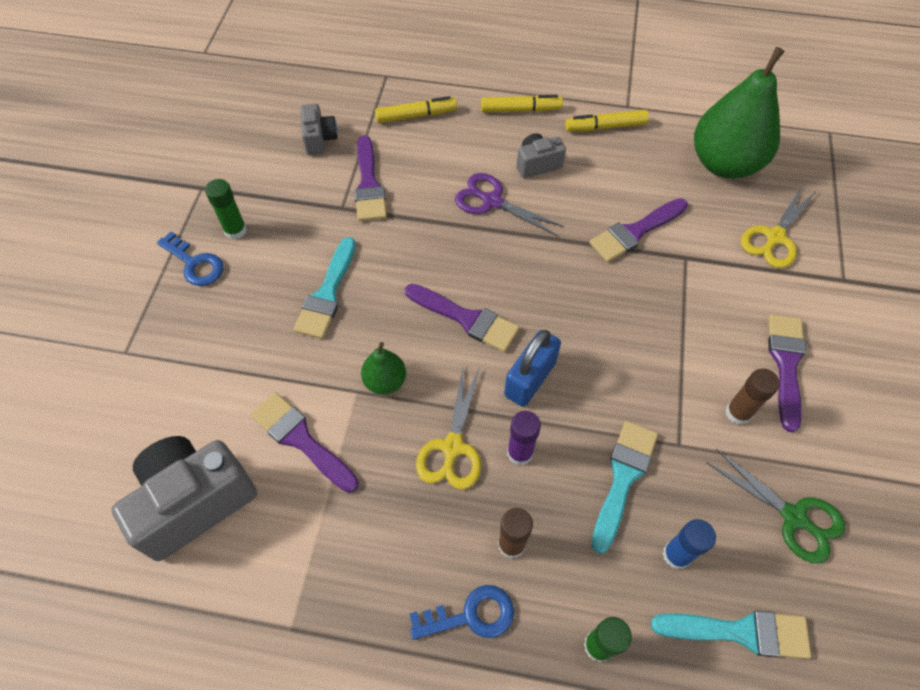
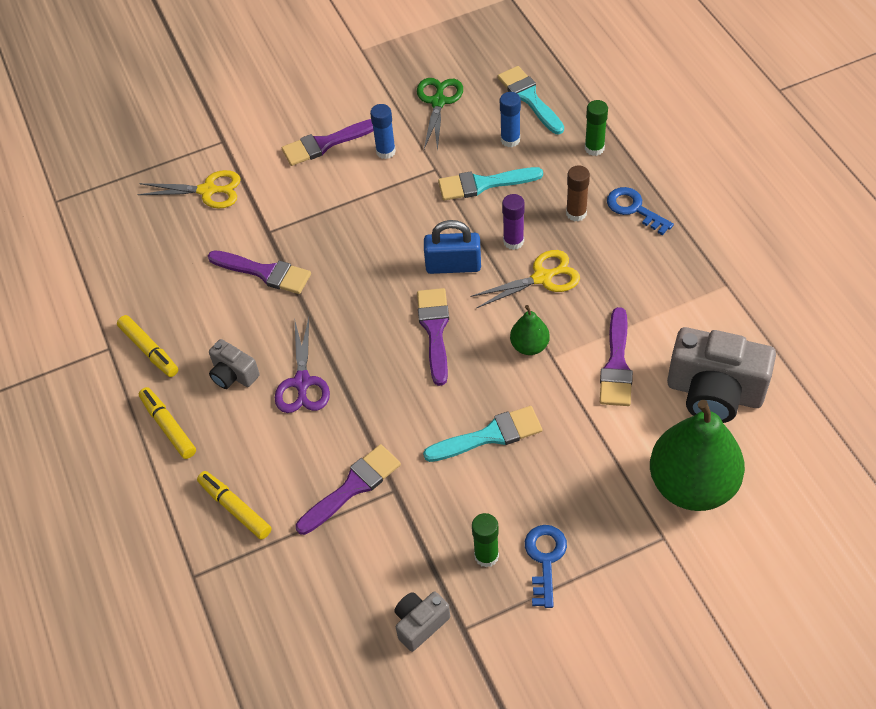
camera: 120 degrees left, 5 degrees down
(319, 139) = (326, 571): grey camera -> grey camera (420, 624)
(724, 164) = (142, 251): green pear -> green pear (692, 484)
(738, 413) = (385, 151): brown glue stick -> blue glue stick

